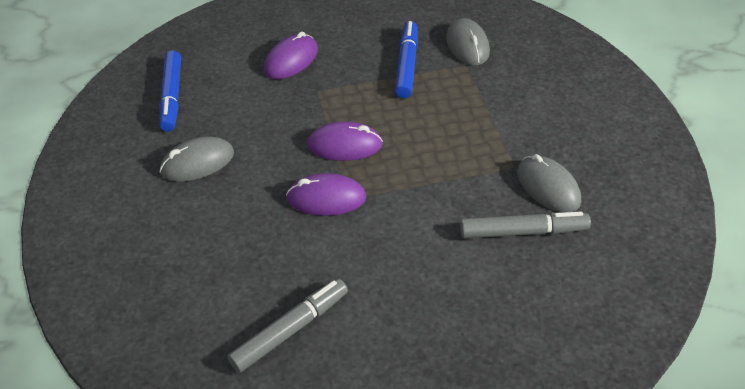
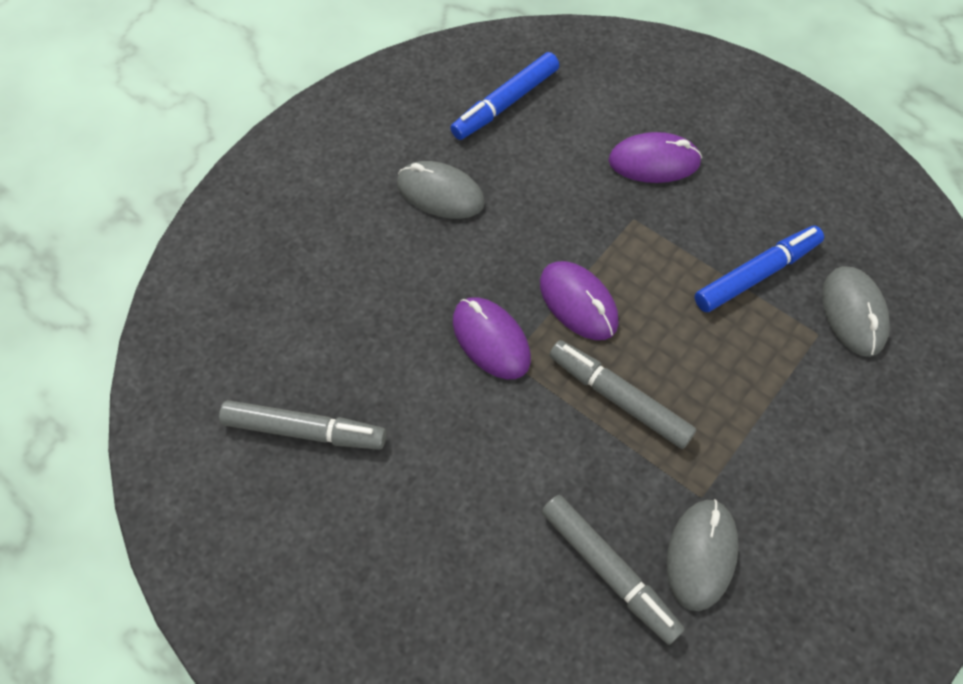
camera: 50 degrees right, 15 degrees up
(424, 164) = (619, 399): none -> grey marker
(467, 45) = (853, 313): grey mouse -> grey mouse turned 45 degrees counterclockwise

